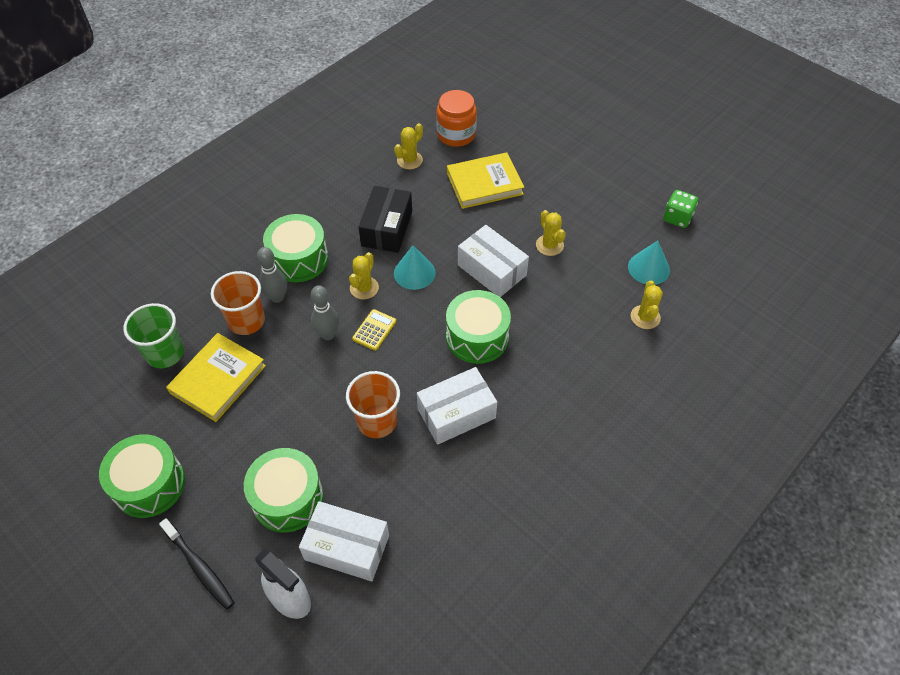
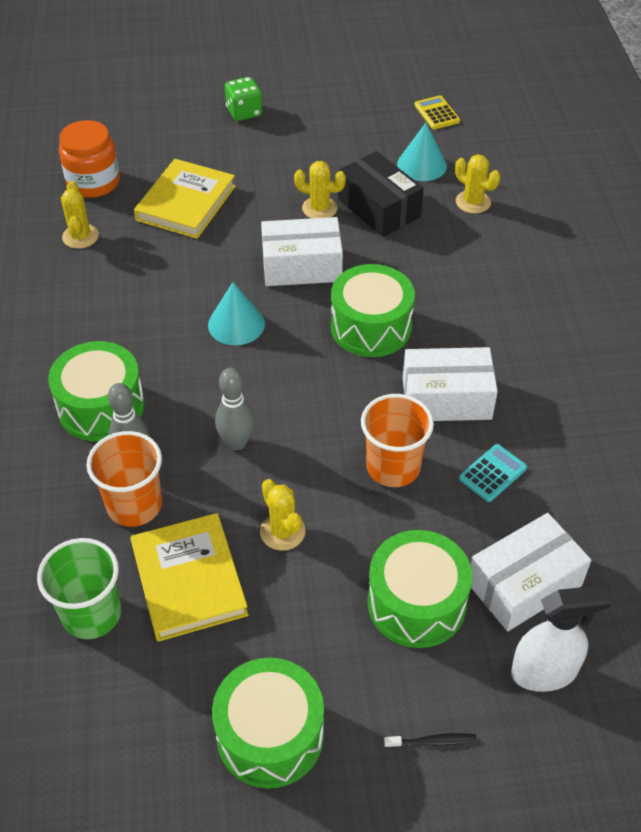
camera: 50 degrees left, 5 degrees down
(199, 567) = (432, 742): black toothbrush -> black toothbrush, size x0.56
(364, 288) = (209, 375): yellow cactus -> yellow cactus (282, 531)
(374, 330) = (274, 400): yellow calculator -> yellow calculator (437, 113)
(387, 228) = (151, 310): black box -> black box (379, 208)
(418, 477) = (492, 473): none -> turquoise calculator
(456, 413) = (446, 398): white box -> white box turned 75 degrees clockwise
(677, 218) = (386, 112): green dice -> green dice (244, 112)

